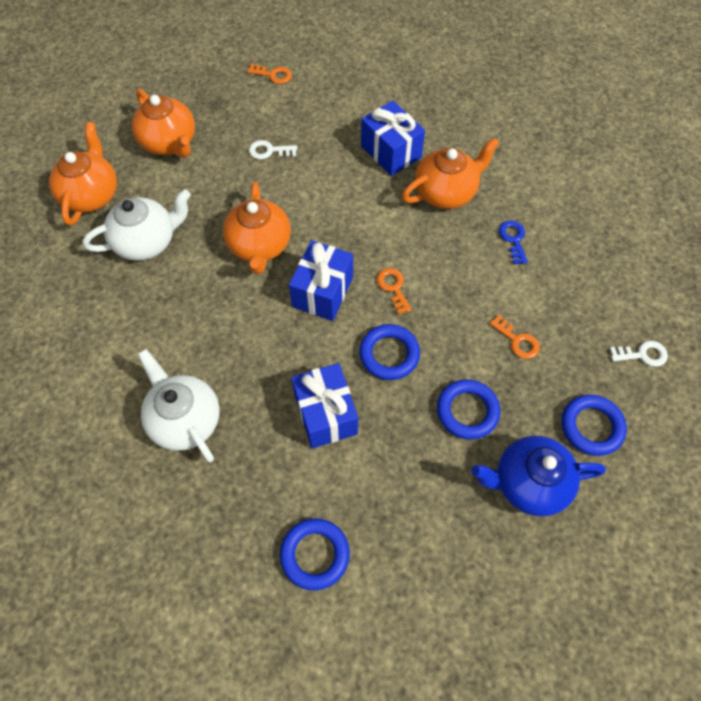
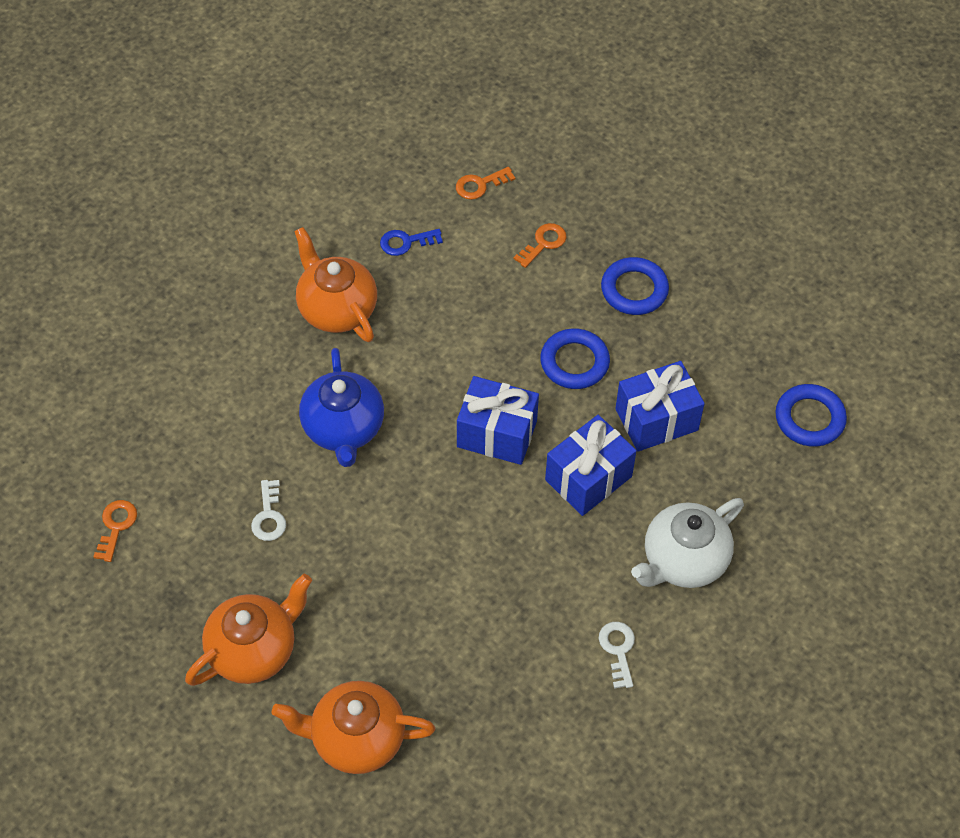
camera: 95 degrees left, 5 degrees down
(147, 241) = (434, 648): white teapot -> none
(259, 246) = (433, 510): orange teapot -> none
(391, 152) = (269, 370): blue gift -> blue gift (588, 478)
(393, 288) = (484, 361): orange key -> orange key (480, 185)
(528, 483) = (704, 240): blue teapot -> blue teapot (343, 428)
(591, 427) = (636, 186): blue ring -> none
(642, 354) = (548, 138): white key -> white key (618, 650)

